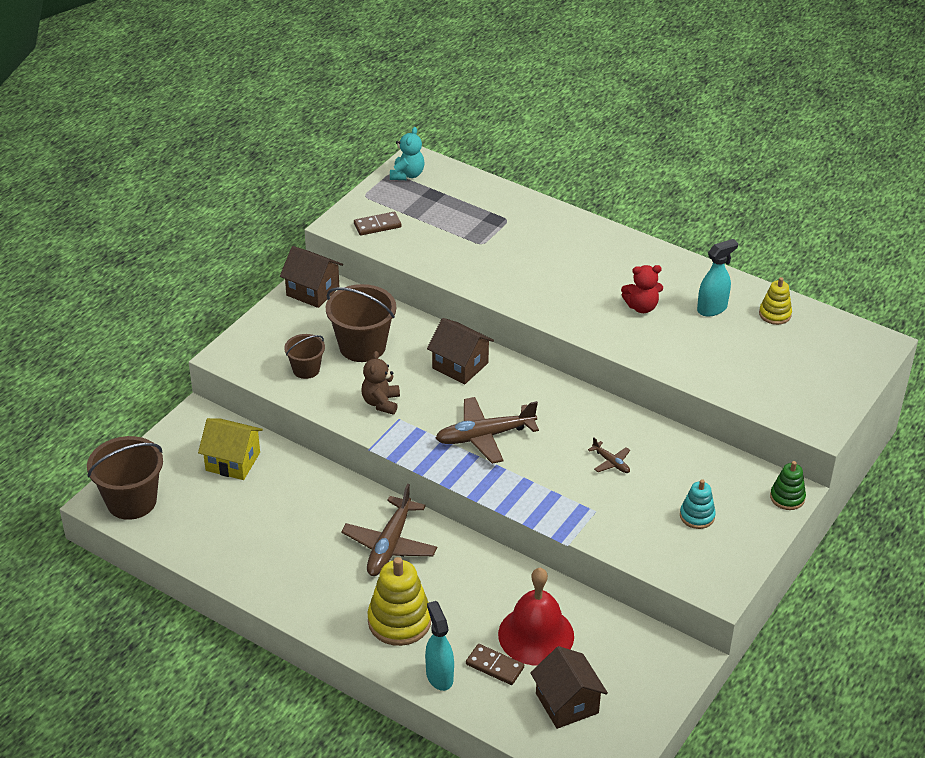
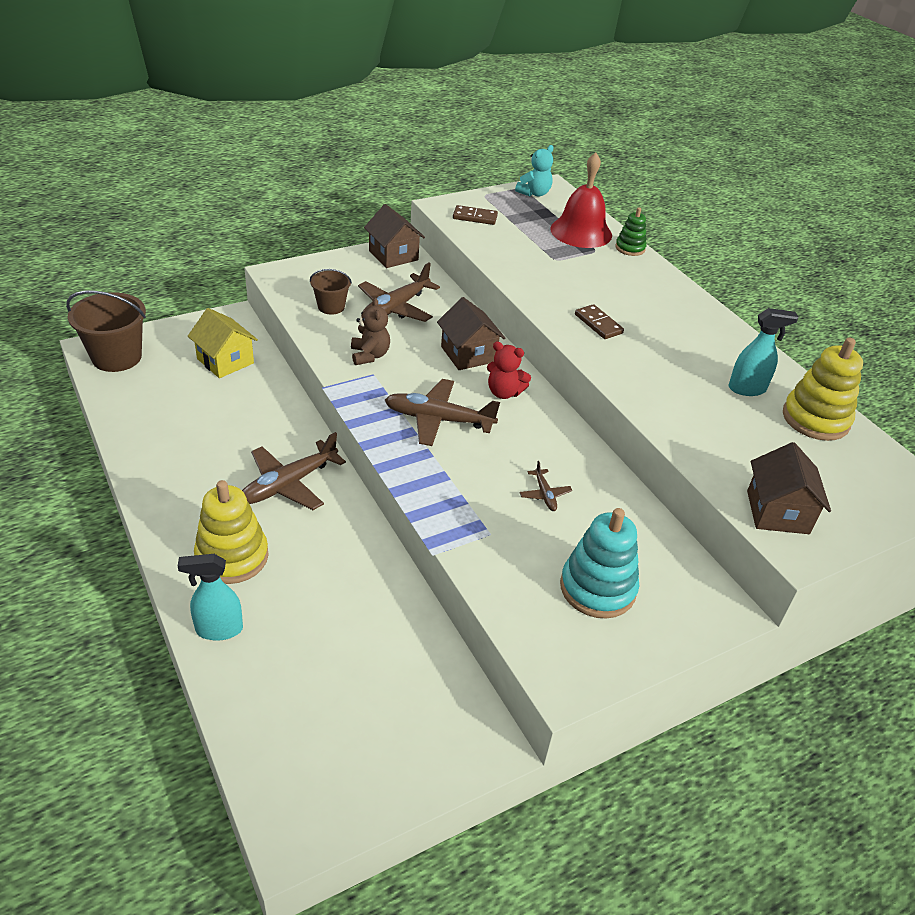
camera: 25 degrees right, 0 degrees up
(362, 346) = (395, 308): brown bucket -> brown plane
(381, 403) = (369, 355): brown teddy bear -> brown teddy bear turned 135 degrees clockwise
(439, 676) = (218, 629): turquoise spray bottle -> turquoise spray bottle turned 105 degrees counterclockwise
(495, 666) = (281, 647): brown domino -> brown domino (598, 324)
(536, 635) = (350, 635): red bell -> red bell (581, 232)
(567, 703) = (319, 727): brown house -> brown house (777, 512)
(641, 307) = (671, 360): red teddy bear -> red teddy bear (504, 392)
(697, 516) = (597, 588): turquoise stacking toy -> turquoise stacking toy, size x1.76
(775, 314) = (815, 419): yellow stacking toy -> yellow stacking toy, size x1.76
(787, 497) = (719, 615): green stacking toy -> green stacking toy (630, 248)

